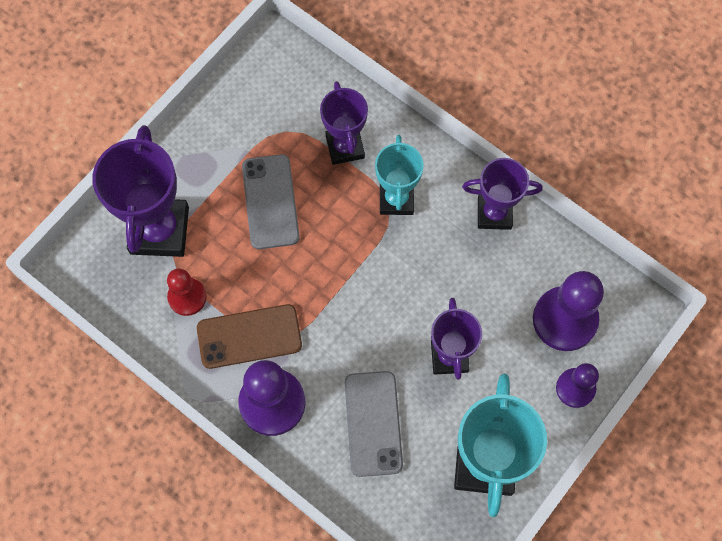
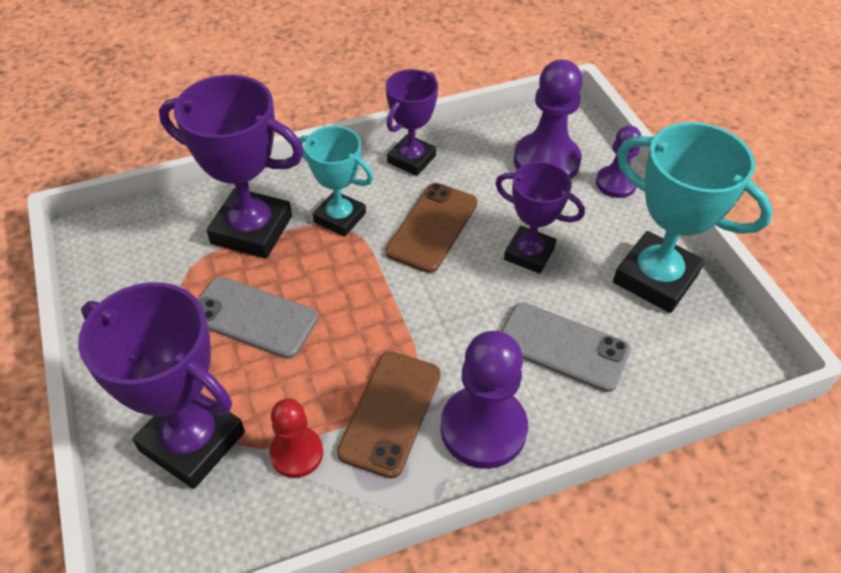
camera: 60 degrees left, 20 degrees down
(345, 147) = (252, 230): purple trophy -> purple trophy, size x1.60
(430, 271) = (432, 227): none -> brown phone

